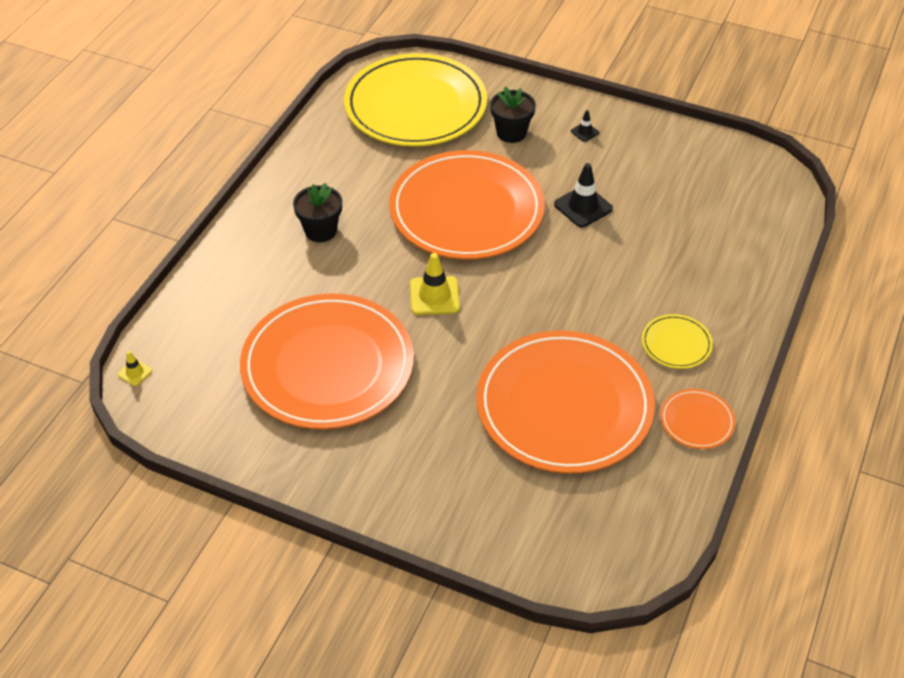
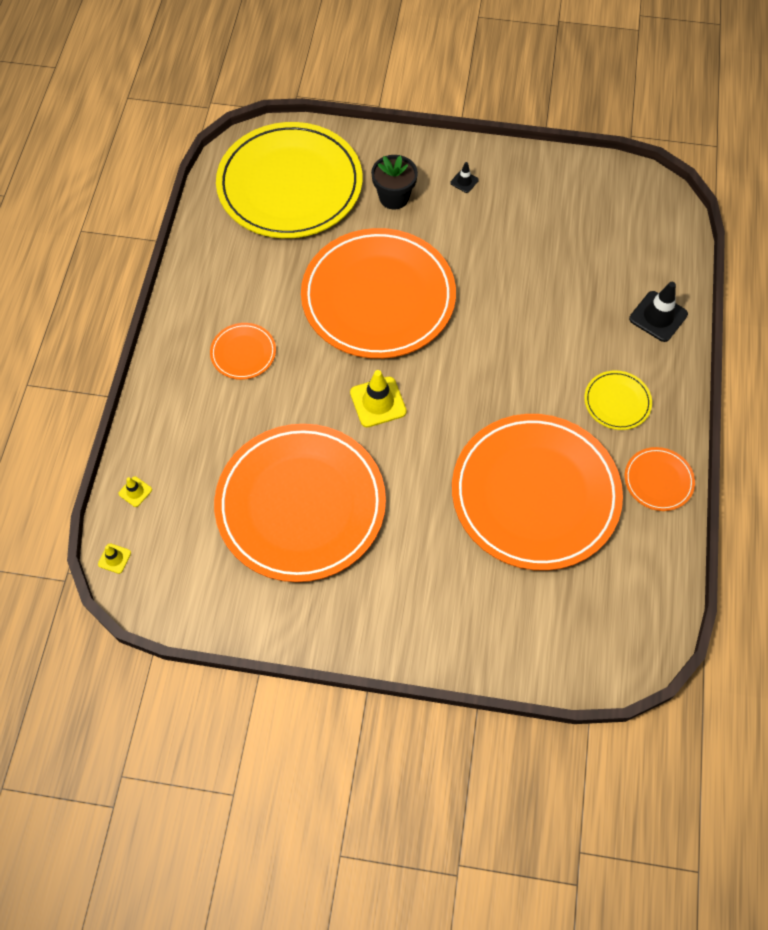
camera: 15 degrees left, 15 degrees up
(176, 322) = (135, 491): none -> yellow traffic cone
(320, 230) = (243, 353): black flower pot -> orange plate
(583, 206) = (488, 268): black traffic cone -> black traffic cone (658, 316)

